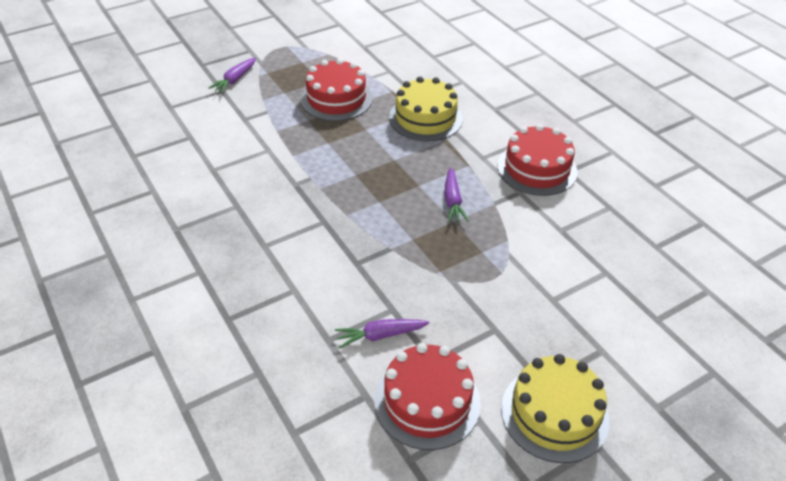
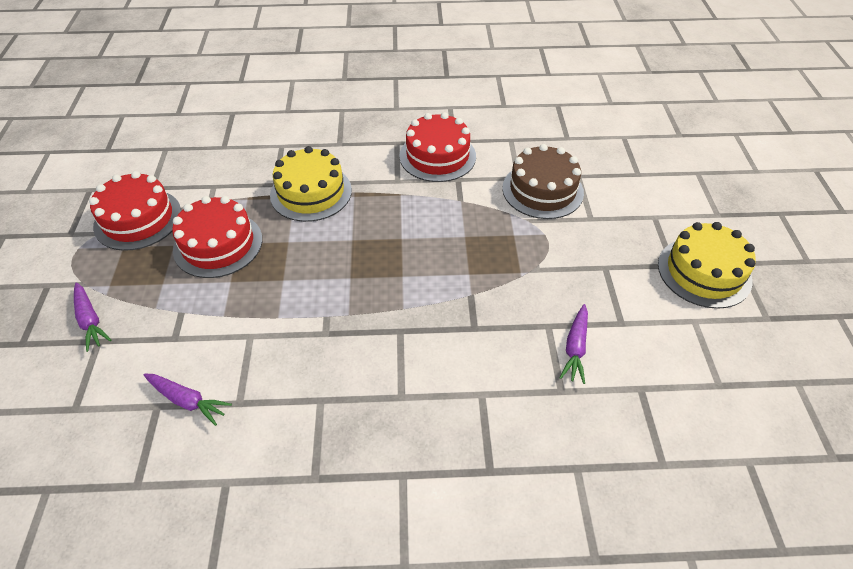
camera: 60 degrees left, 5 degrees up
(427, 401) = (663, 346): red cake -> red cake (138, 219)
(453, 201) = (439, 225): purple carrot -> purple carrot (187, 401)
(559, 252) = (542, 190): none -> brown cake

